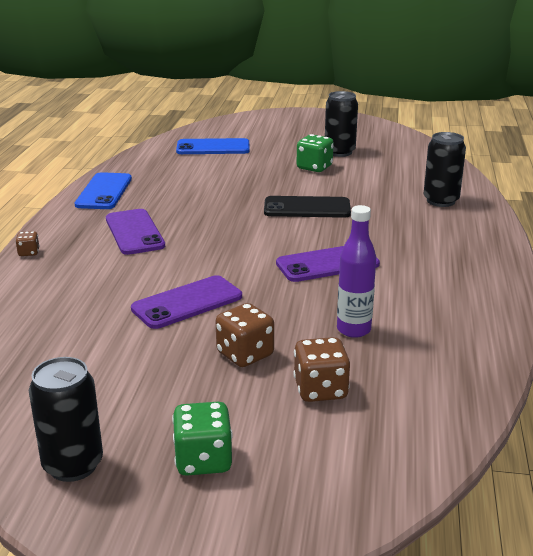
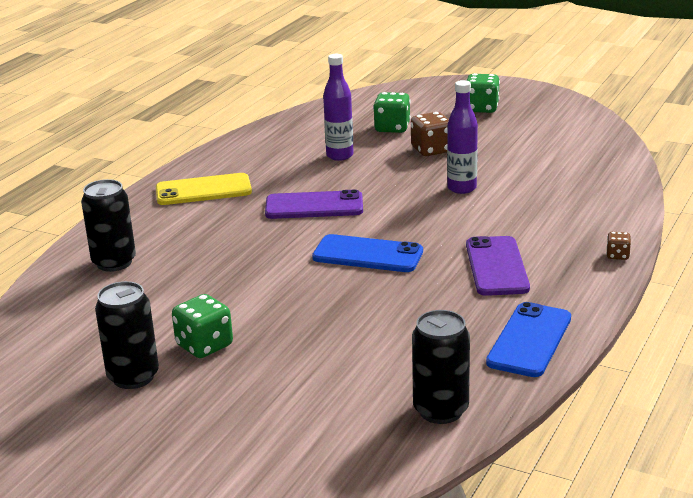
camera: 160 degrees left, 0 degrees up
(73, 465) = (557, 113): black can -> black can (440, 410)
(187, 303) = (461, 188): purple phone -> purple bottle
(213, 147) = (327, 425): blue phone -> blue phone (367, 255)
(307, 208) = (278, 274): black phone -> none
(320, 390) = (392, 128): brown dice -> green dice
(454, 266) = (203, 190): none -> yellow phone

